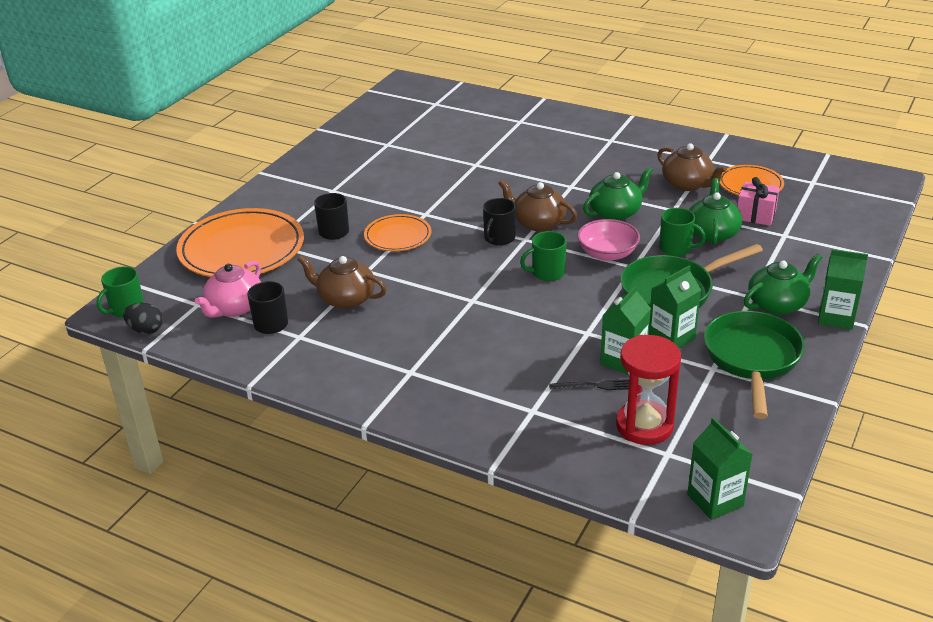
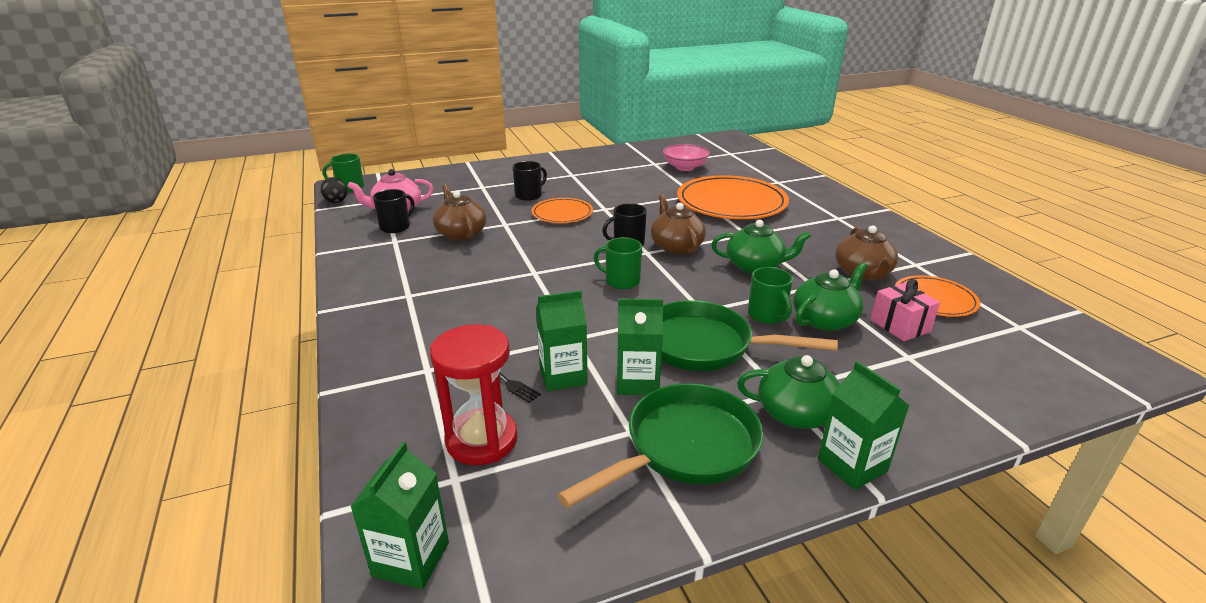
camera: 40 degrees right, 5 degrees down
(241, 248) = (462, 183): orange plate -> orange plate (731, 202)
(607, 254) = (695, 291): pink bowl -> pink bowl (685, 167)

